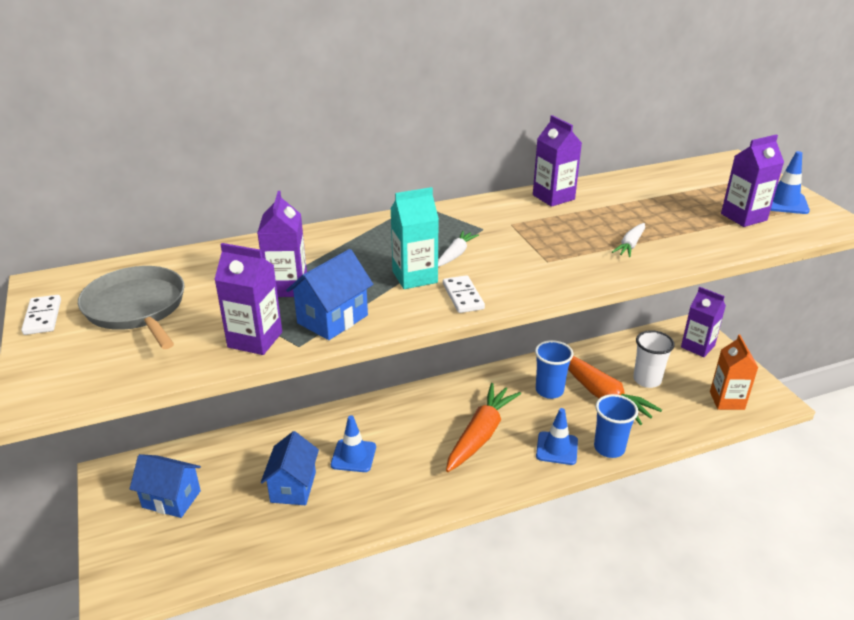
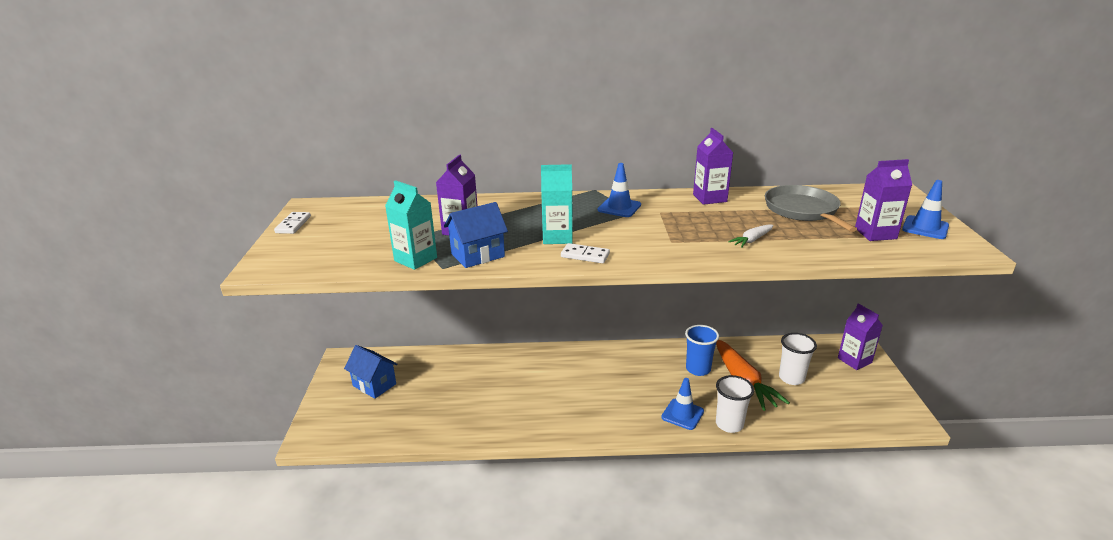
camera: 20 degrees right, 5 degrees down
(137, 308) = (353, 228): grey pan -> grey pan (803, 210)
(255, 340) = (415, 259): purple carton -> turquoise carton
(293, 487) = (461, 396): blue house -> none
(353, 456) = (515, 384): blue traffic cone -> blue traffic cone (619, 207)
(456, 254) = (600, 227): white carrot -> none
(463, 296) = (585, 255): white domino -> white domino turned 75 degrees counterclockwise
(480, 434) = (623, 390): orange carrot -> none
(609, 448) = (729, 424): blue cup -> white cup
(727, 400) = (861, 410): orange carton -> none

